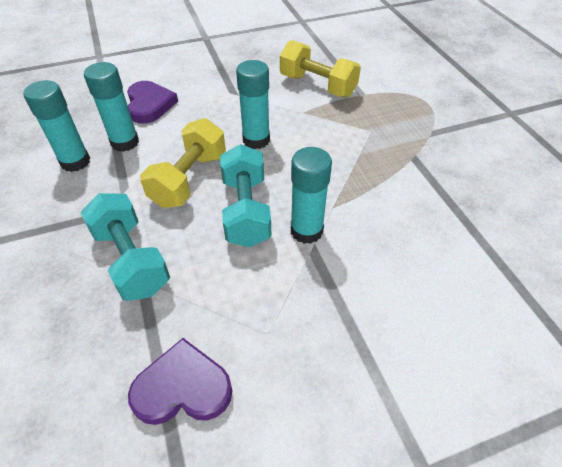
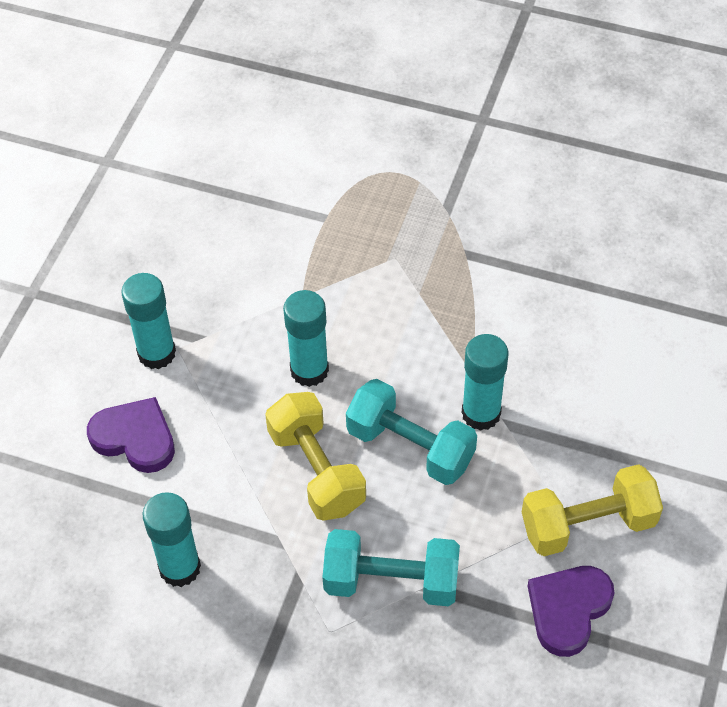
camera: 50 degrees left, 5 degrees up
(125, 142) = (189, 501): turquoise glue stick -> turquoise glue stick (156, 353)
(317, 86) = (268, 247): yellow dumbbell -> yellow dumbbell (588, 525)

